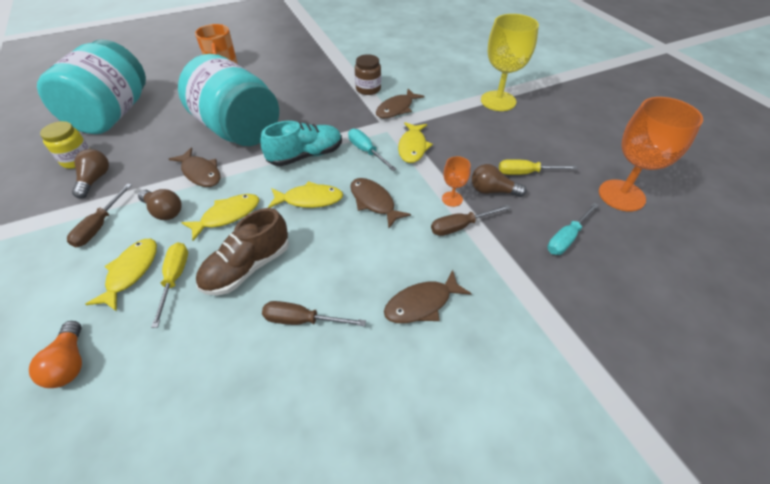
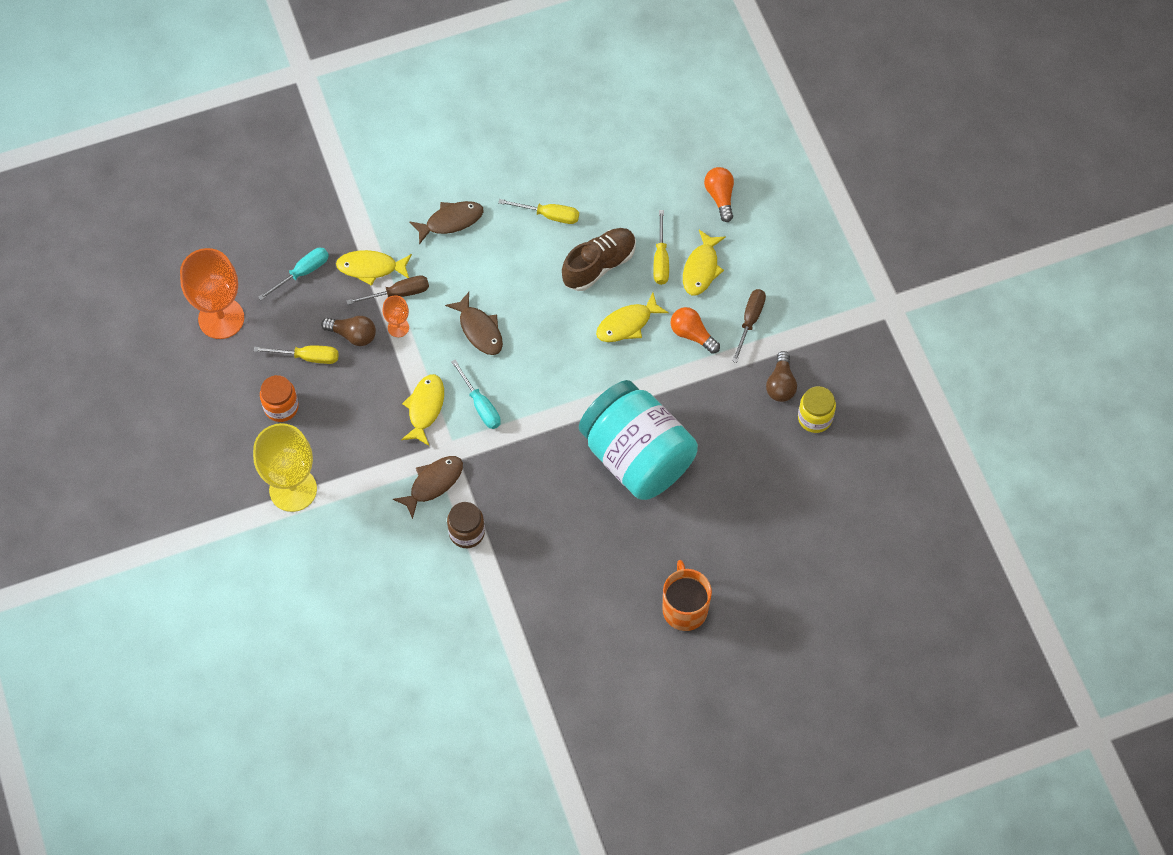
camera: 175 degrees left, 15 degrees up
(113, 115) = (807, 500): turquoise jar -> none
(164, 211) = (692, 334): brown light bulb -> orange light bulb
(200, 173) = (667, 385): brown fish -> none
(302, 320) = (549, 215): brown screwdriver -> yellow screwdriver
(306, 156) = (551, 403): turquoise shoe -> none
(309, 199) = (545, 338): yellow fish -> yellow fish (371, 268)
(531, 141) = (281, 407): none -> orange jar

